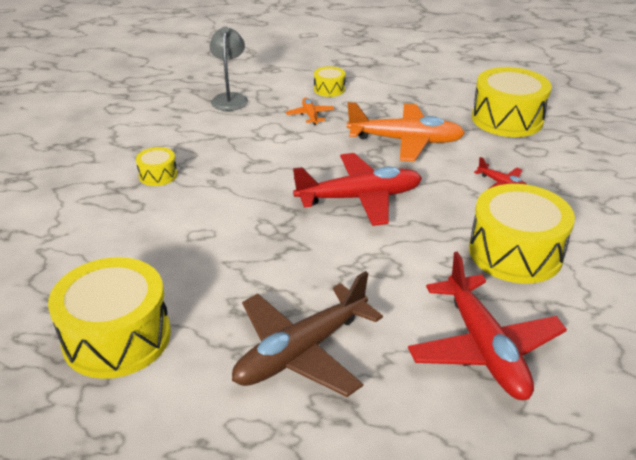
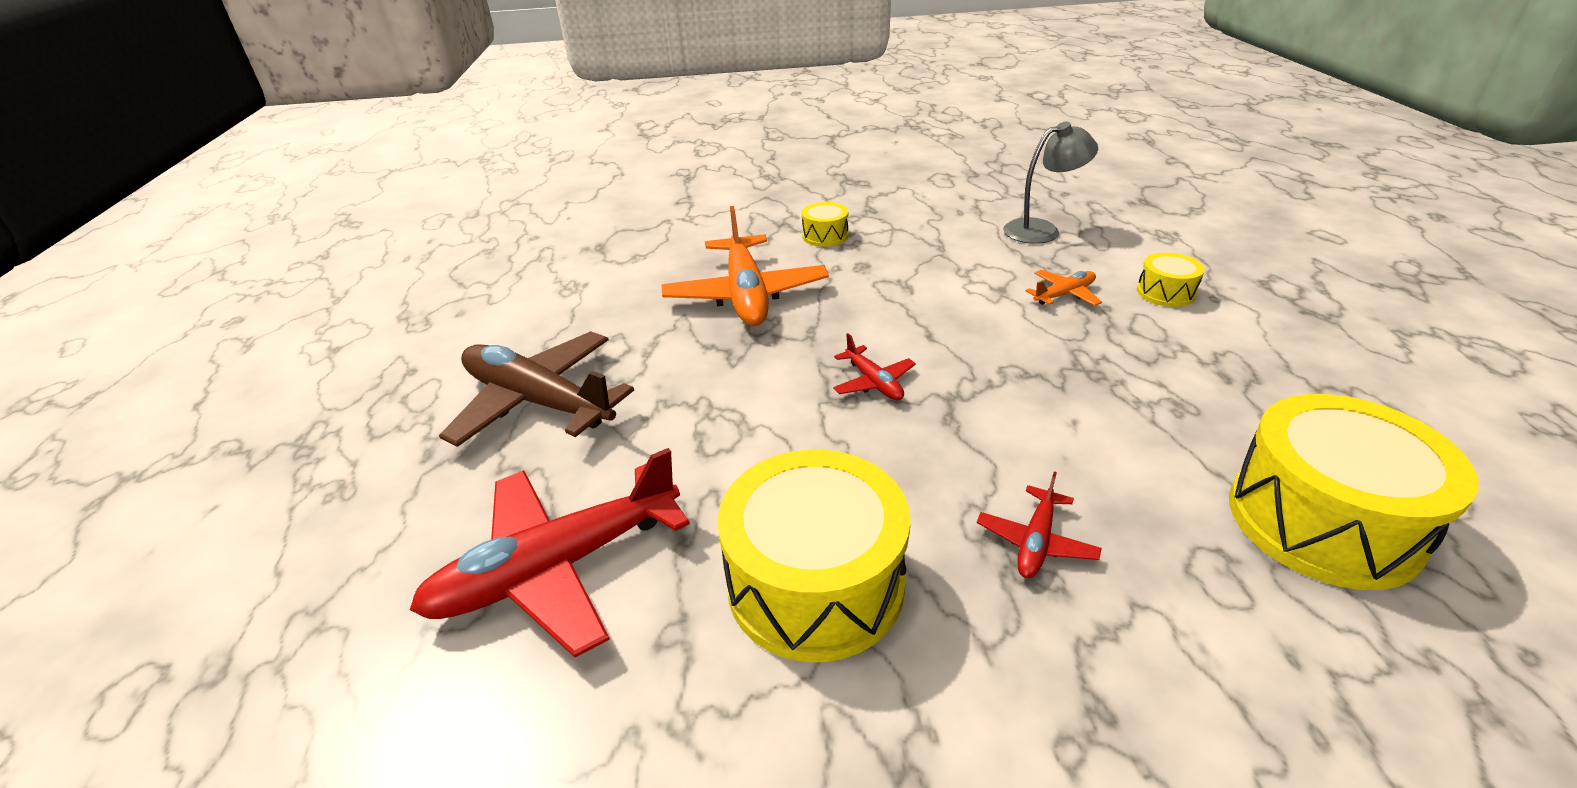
camera: 75 degrees right, 0 degrees up
(117, 337) = (550, 290): yellow drum -> none
(360, 198) = (874, 382): red plane -> red plane, size x0.46
(406, 141) = (1081, 397): orange plane -> orange plane (746, 295)

